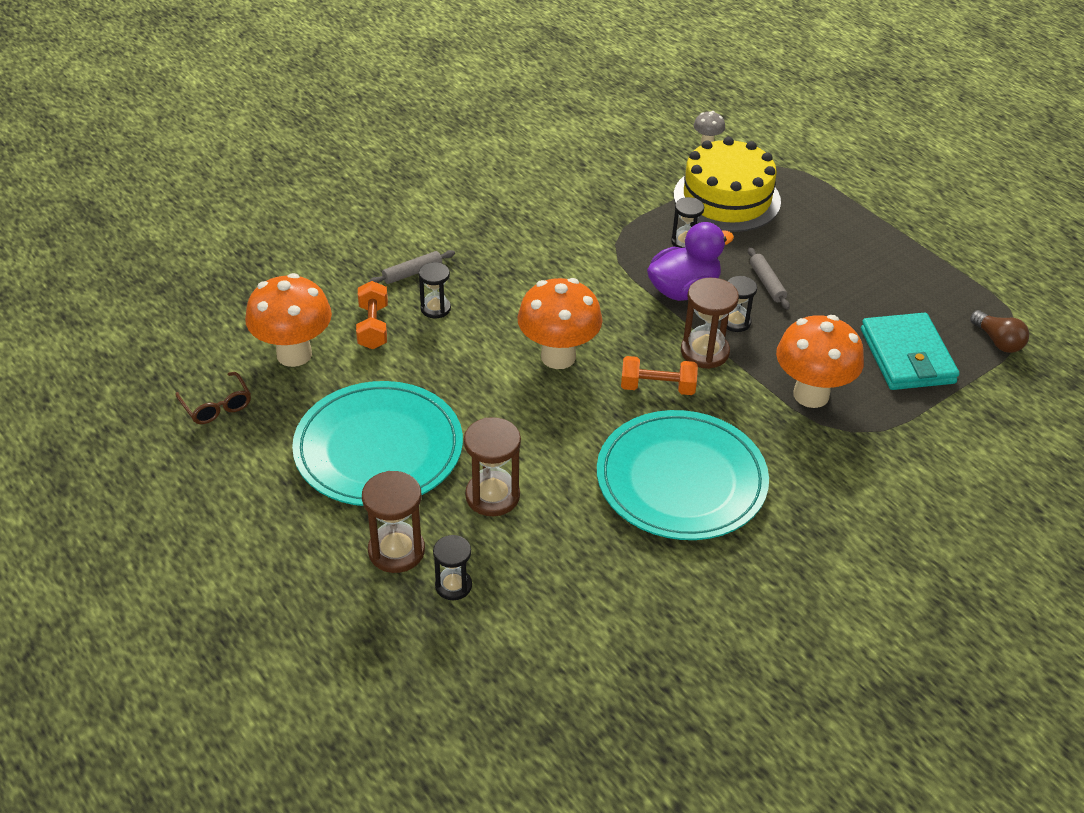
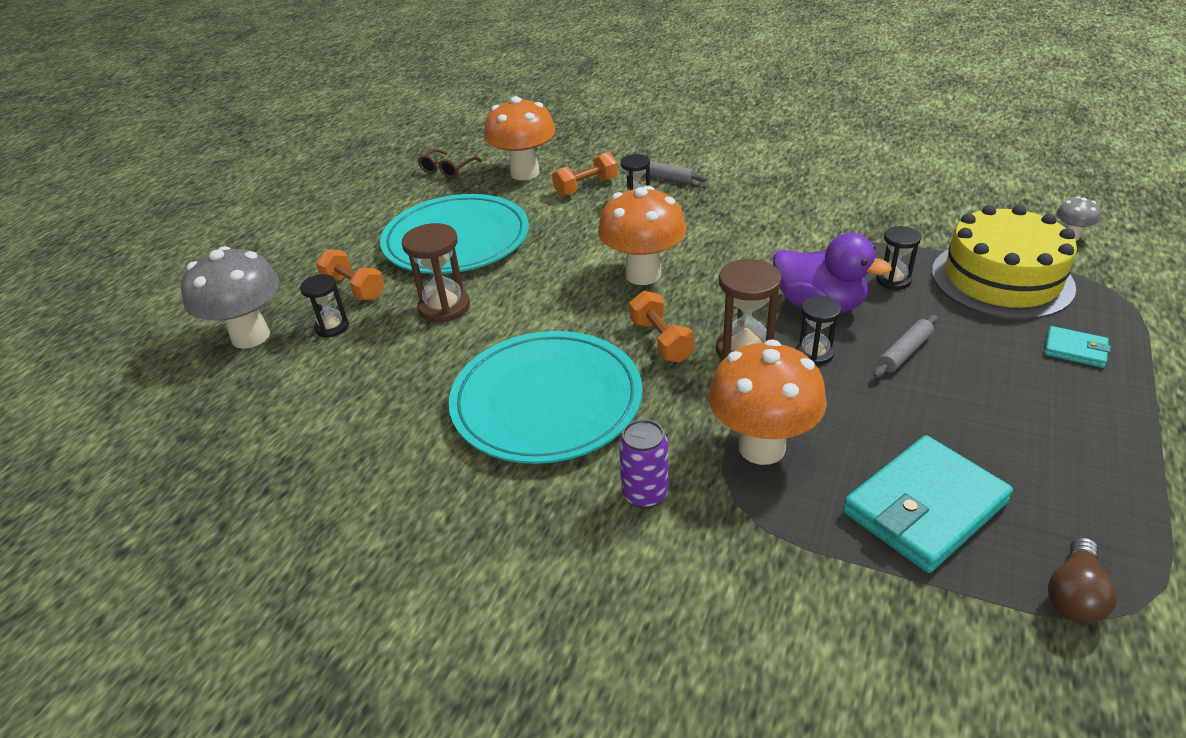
camera: 65 degrees right, 5 degrees down
(396, 551) = (354, 288): brown hourglass -> orange dumbbell
(413, 654) = (250, 336): none -> grey mushroom
(817, 470) = (645, 494): none -> purple can
(820, 218) = (1075, 350): none -> turquoise wallet

